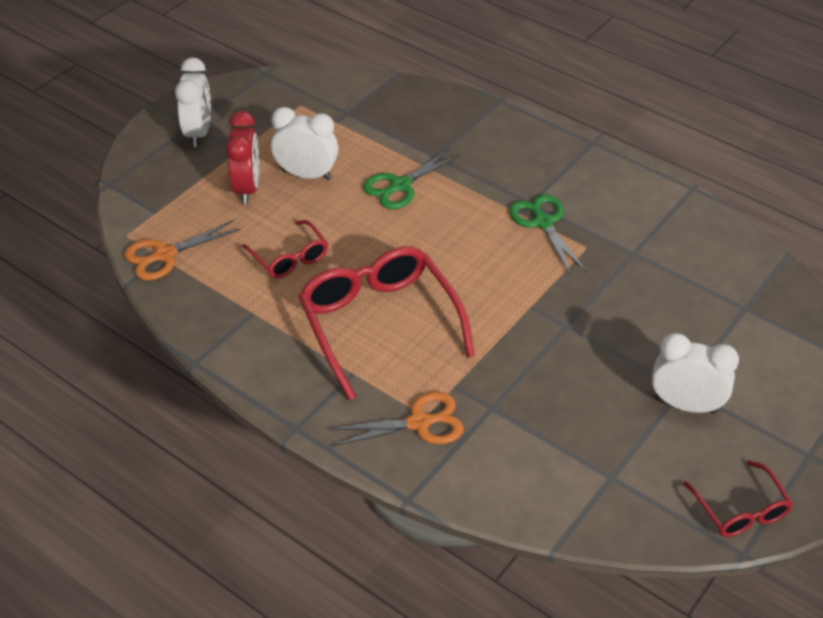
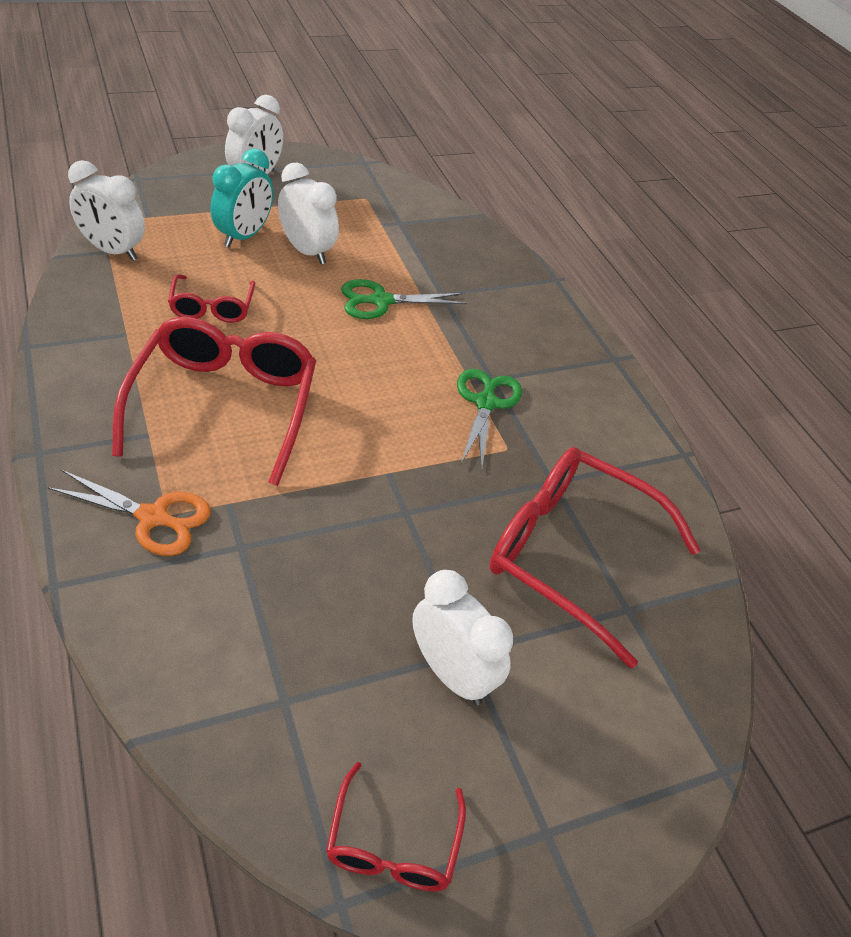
camera: 25 degrees right, 0 degrees up
(165, 255) = (113, 251): orange scissors -> white clock
(247, 188) = (243, 236): red clock -> turquoise clock
(685, 294) = (571, 554): none -> red glasses

